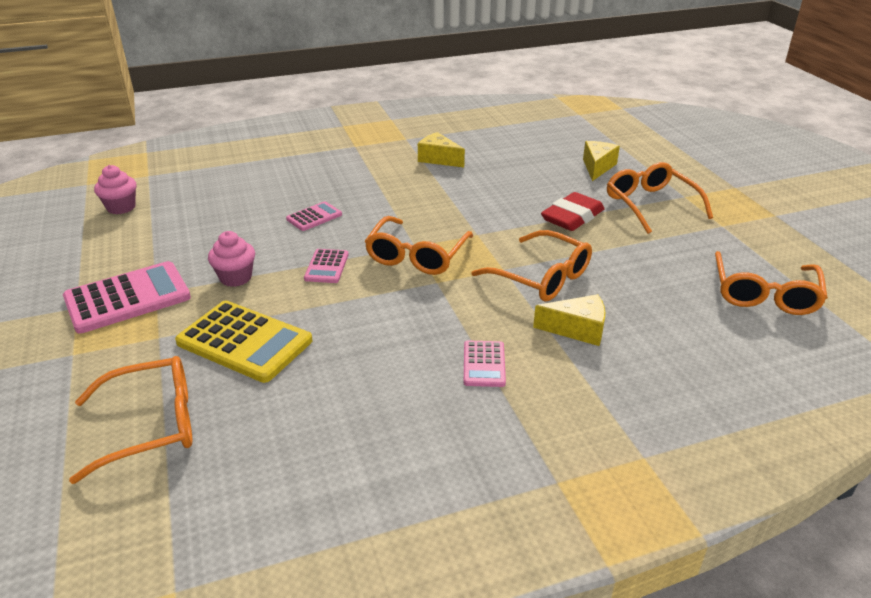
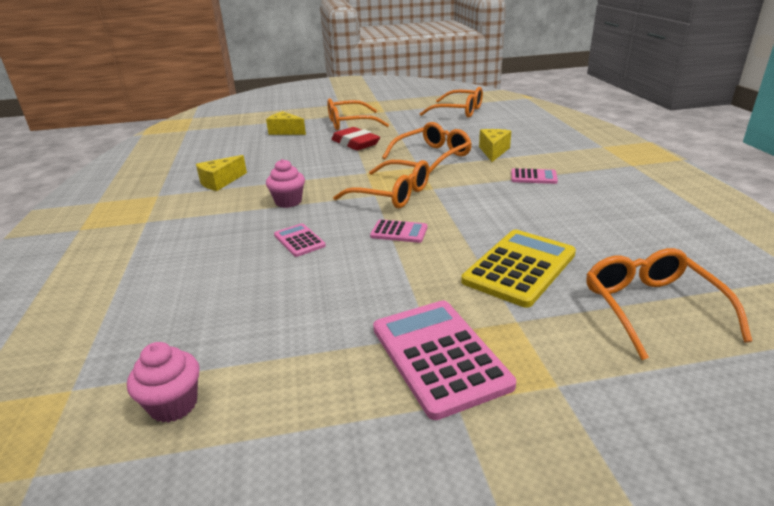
camera: 80 degrees left, 5 degrees down
(236, 278) = (408, 280): pink cupcake -> pink cupcake (288, 202)

